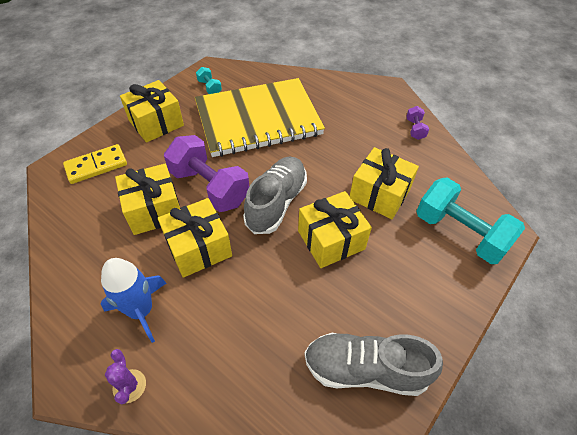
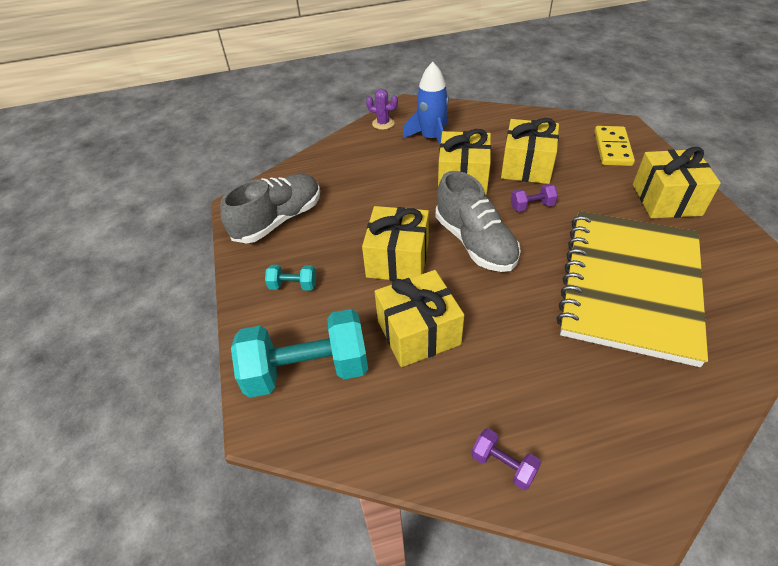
camera: 130 degrees right, 5 degrees down
(209, 87) = (731, 266): turquoise dumbbell -> turquoise dumbbell (293, 285)
(209, 187) = (532, 206): purple dumbbell -> purple dumbbell, size x0.44

